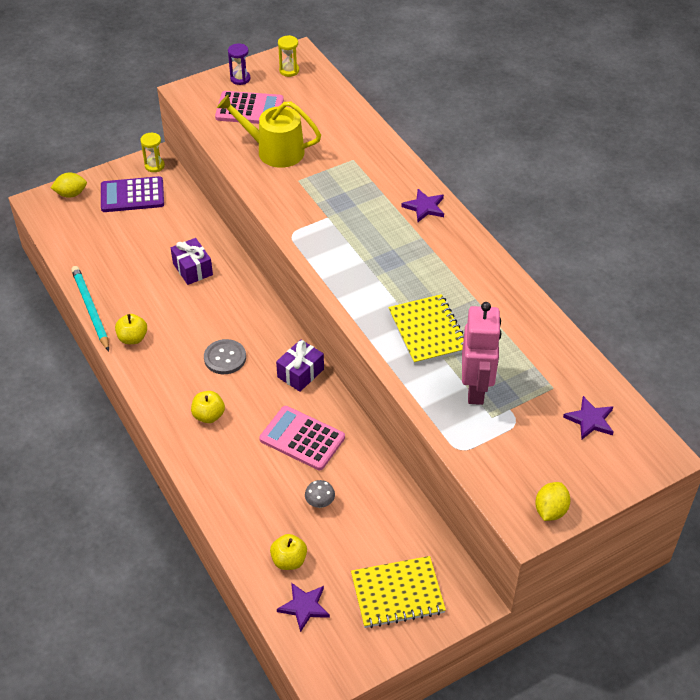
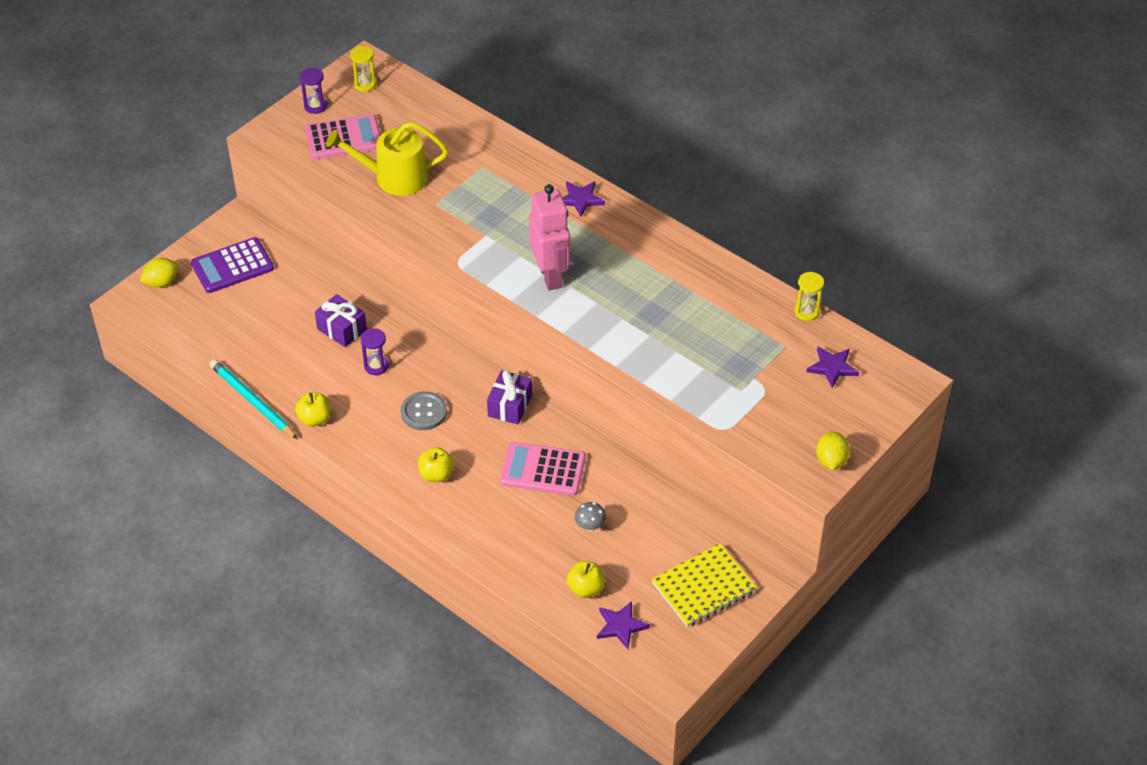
camera: 20 degrees left, 0 degrees up
(154, 166) = (240, 227): yellow hourglass -> yellow hourglass (807, 311)
(205, 307) = (376, 366): none -> purple hourglass
(428, 331) = (642, 325): yellow notebook -> none
(476, 389) = (714, 368): pink robot -> pink robot (550, 276)

